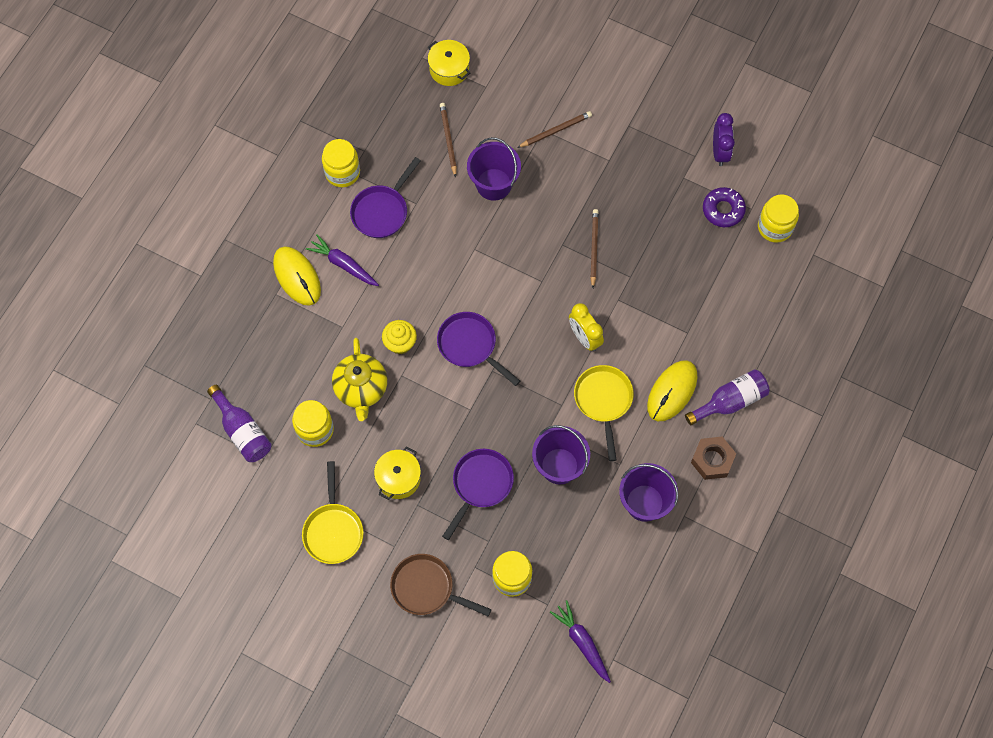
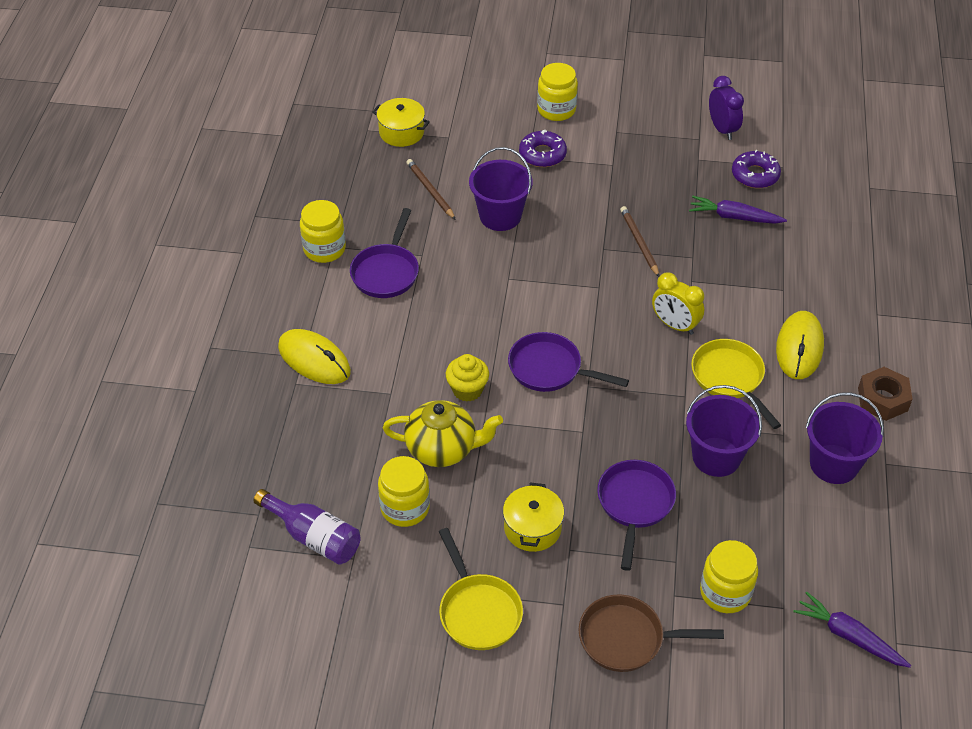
camera: 20 degrees left, 20 degrees down
(343, 264) = (364, 333): purple carrot -> purple carrot (734, 217)
(361, 389) = (443, 449): yellow teapot -> yellow teapot turned 60 degrees counterclockwise
(555, 130) = (542, 154): brown pencil -> purple donut
(730, 401) = (867, 339): purple bottle -> none
(775, 227) = (816, 175): yellow jar -> yellow jar (556, 110)

